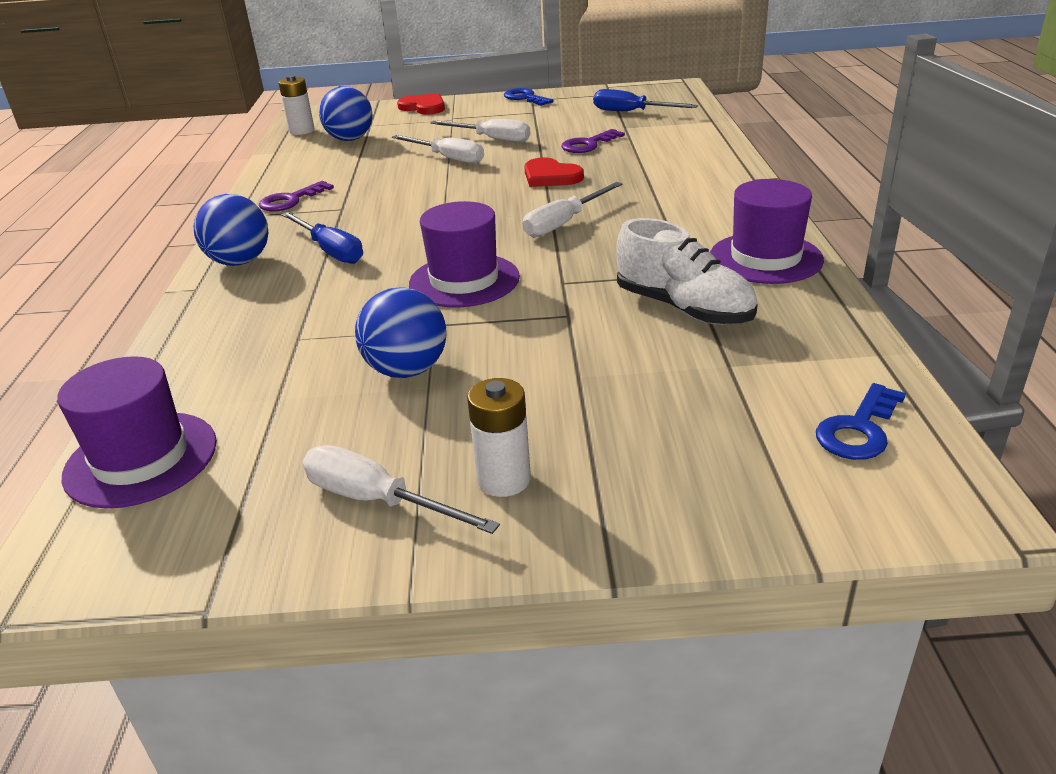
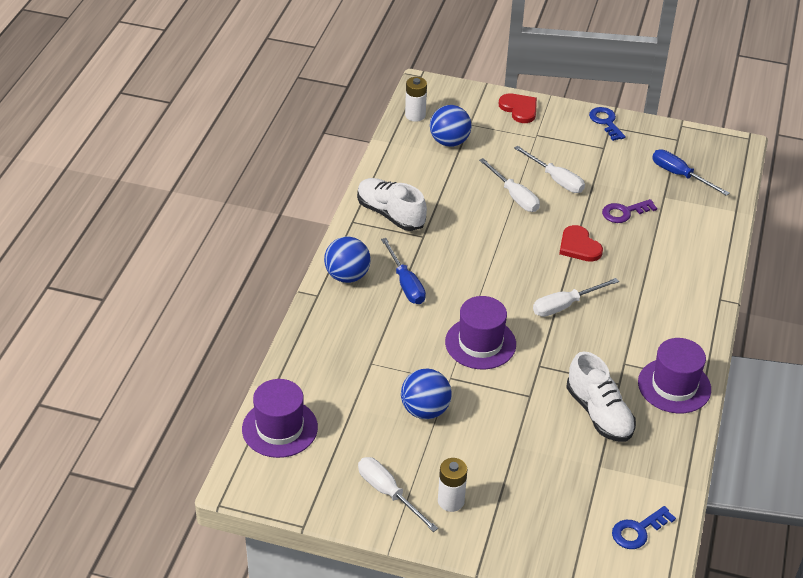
camera: 15 degrees right, 10 degrees up
(291, 200) = (390, 214): purple key -> white shoe

